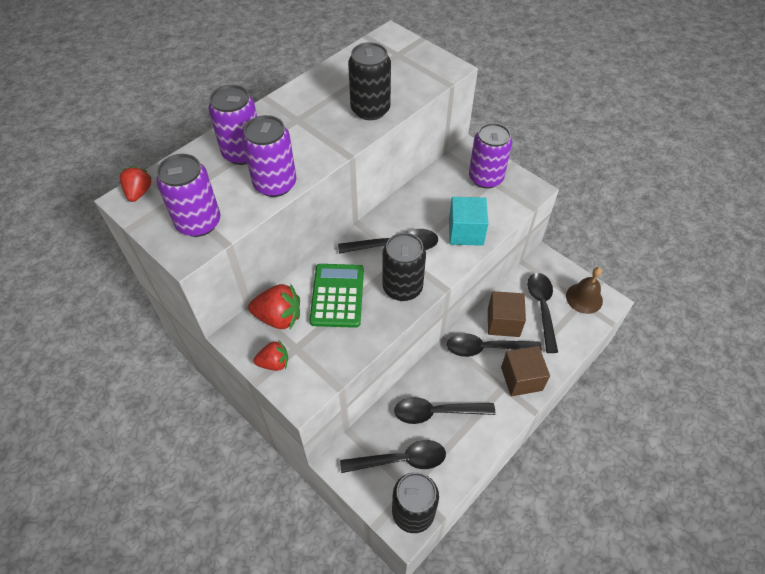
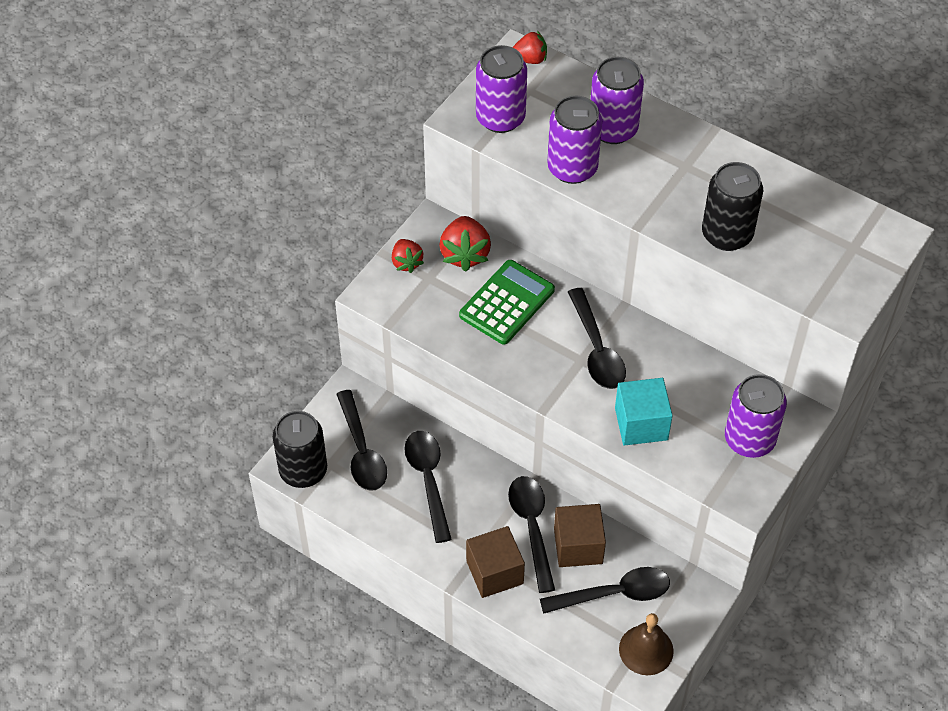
camera: 80 degrees right, 0 degrees up
(337, 295) = (507, 303): green calculator -> green calculator turned 45 degrees counterclockwise
(402, 287) = (534, 365): black can -> none

